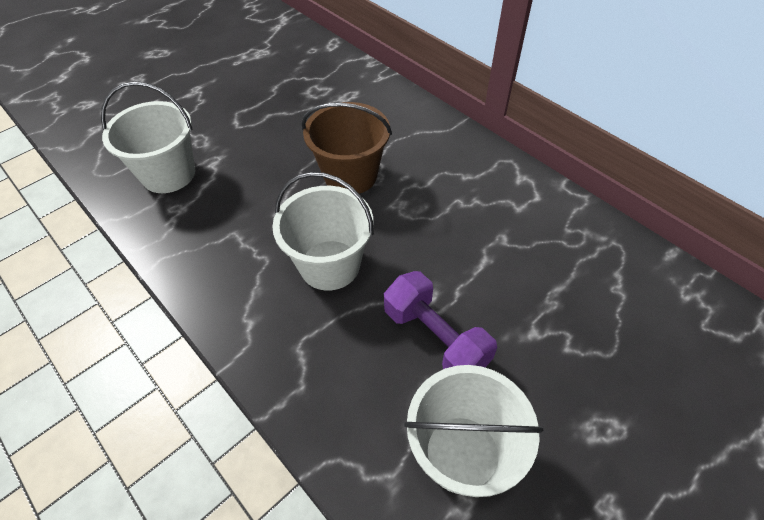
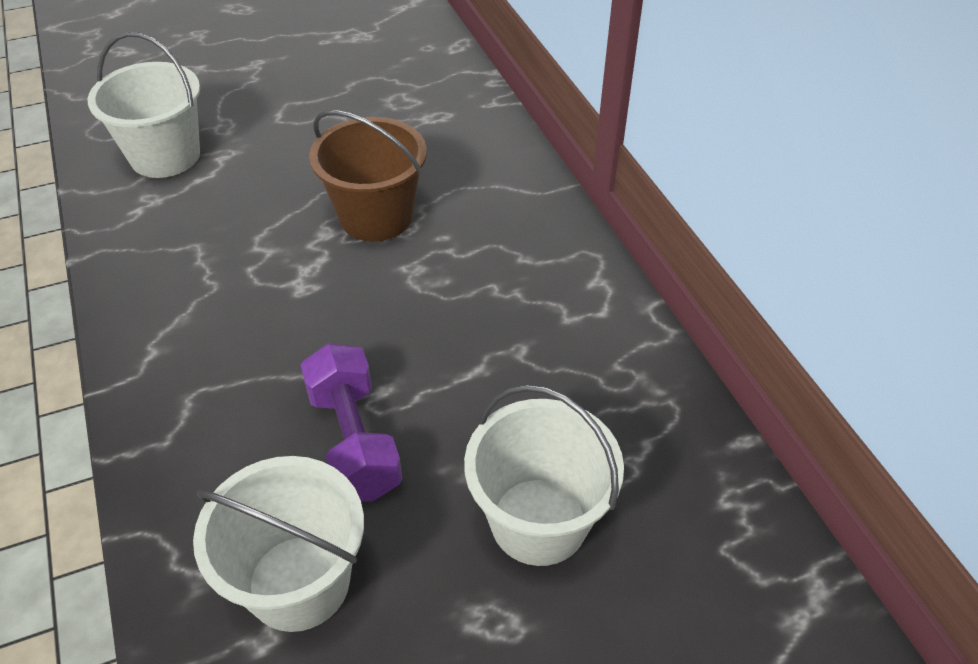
camera: 20 degrees right, 5 degrees down
(330, 265) = (283, 315): white bucket -> white bucket (539, 521)

